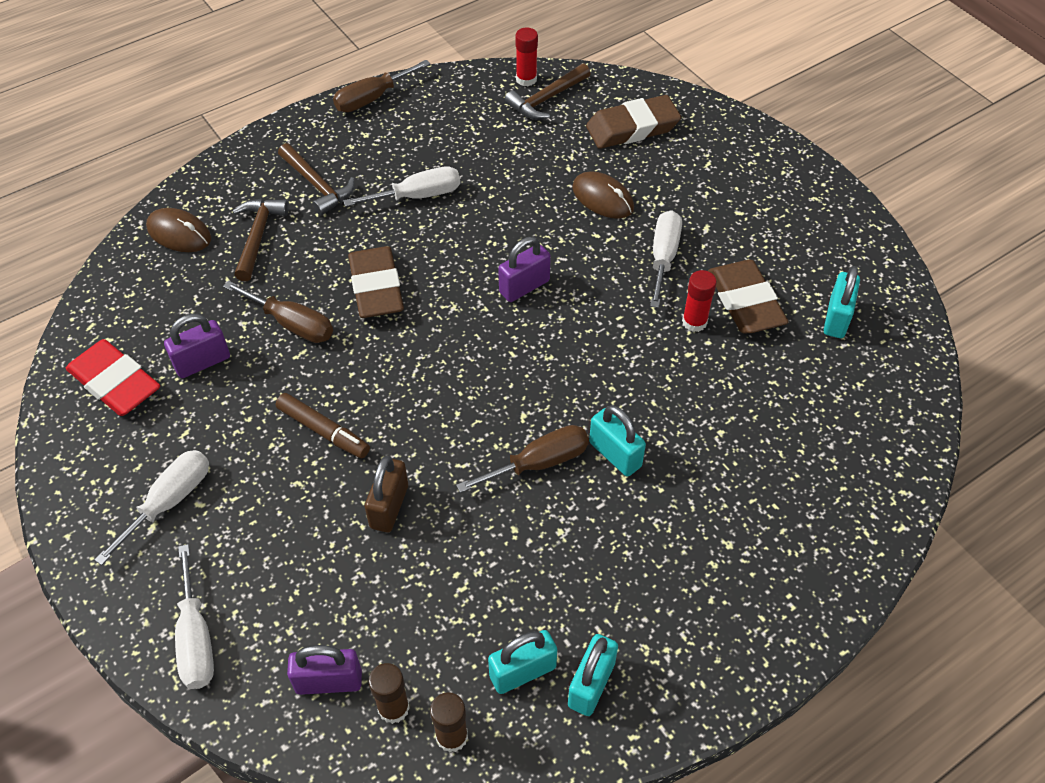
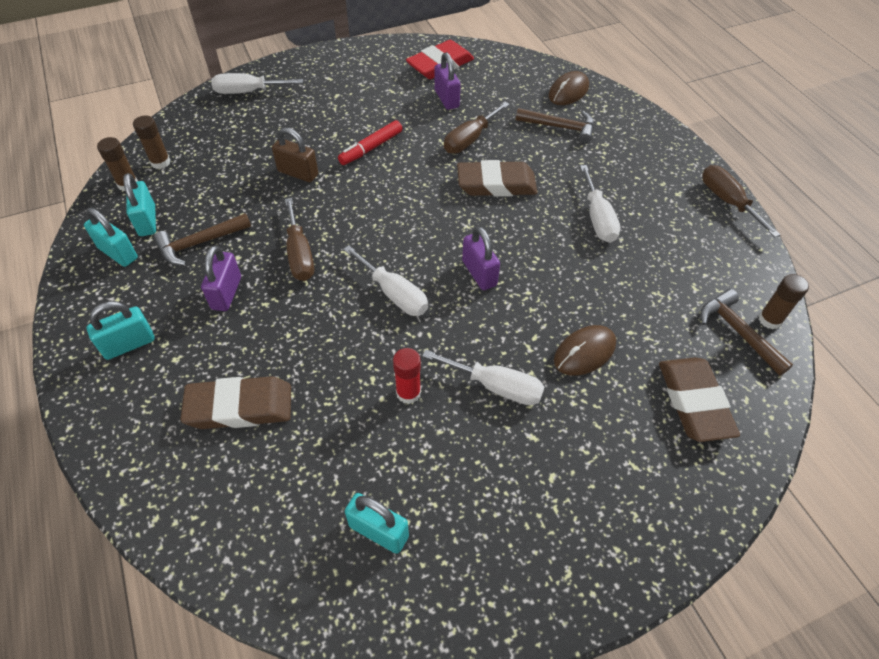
camera: 100 degrees right, 0 degrees up
(169, 502) = (343, 84): white screwdriver -> white screwdriver (394, 294)
(317, 185) = (614, 161): brown hammer -> brown hammer (200, 243)
(323, 431) = (371, 148): brown marker -> red marker
(329, 681) = (192, 138): purple padlock -> purple padlock (226, 293)
(526, 79) = (769, 320): red glue stick -> brown glue stick
(615, 454) = (288, 302): turquoise padlock -> turquoise padlock (129, 344)
(745, 302) = (422, 445): brown eraser -> brown eraser (240, 407)

